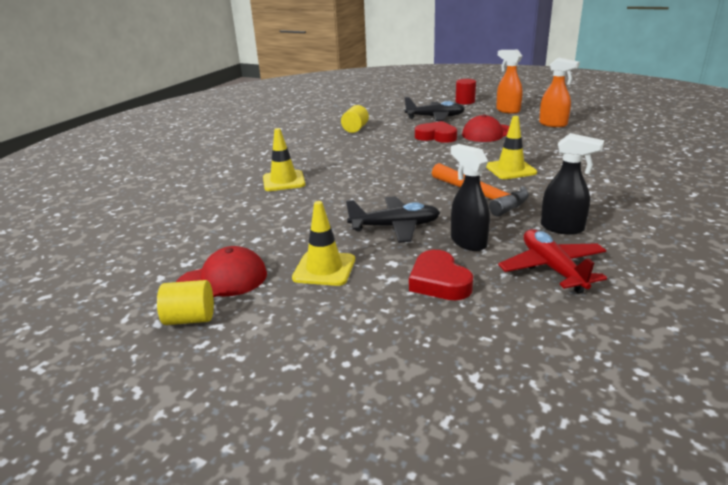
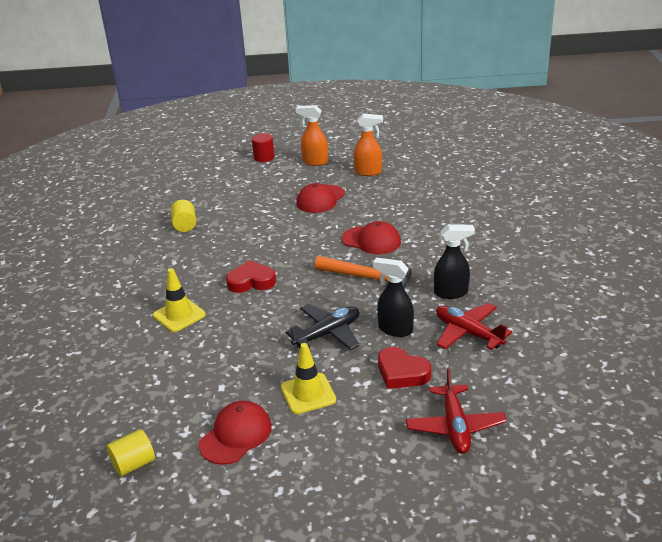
camera: 30 degrees left, 5 degrees up
(190, 319) = (247, 477): yellow cylinder -> yellow cylinder (134, 464)
(435, 117) = (252, 188): black plane -> none
(436, 136) = (275, 215): red heart -> red heart (251, 281)
(453, 356) = (455, 426): none -> red plane
(510, 169) = (371, 240): yellow traffic cone -> red cap

